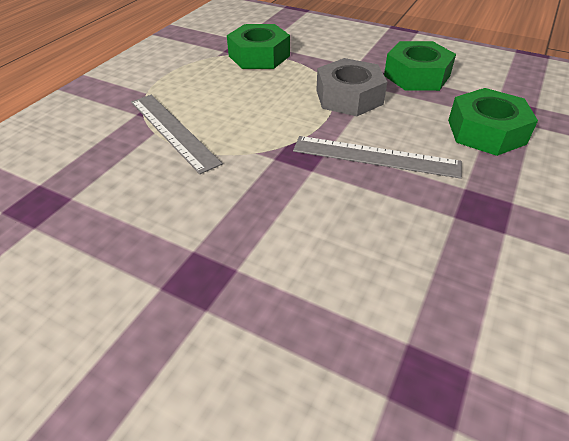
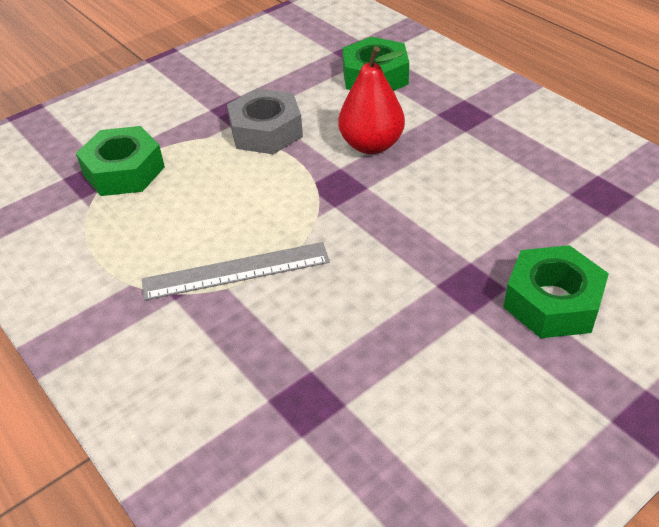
camera: 65 degrees left, 0 degrees up
(375, 157) = (371, 145): grey ruler -> red pear
(416, 75) = (261, 79): green nut -> green nut (552, 302)

